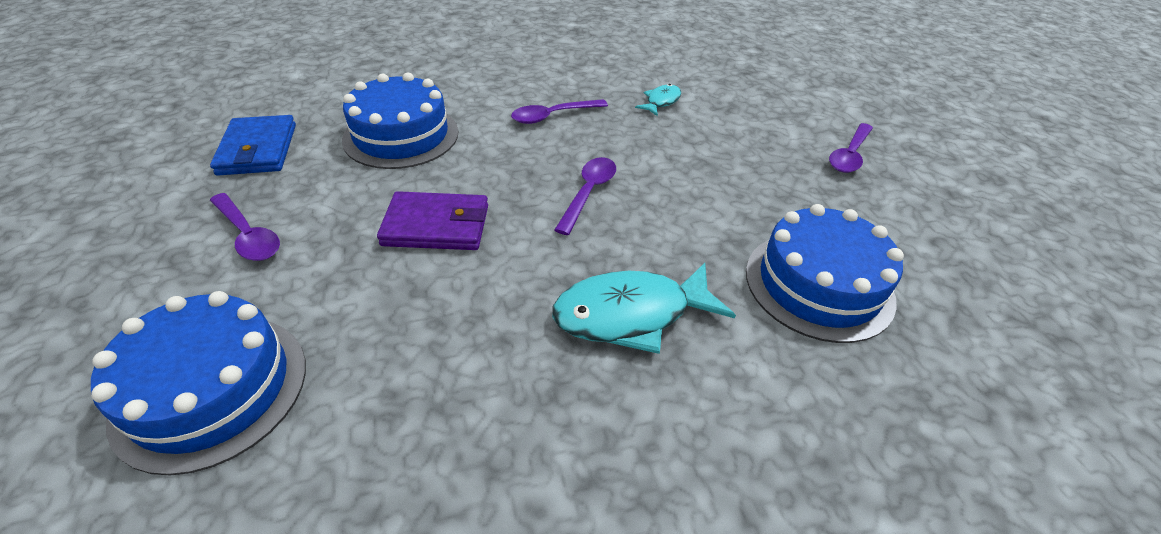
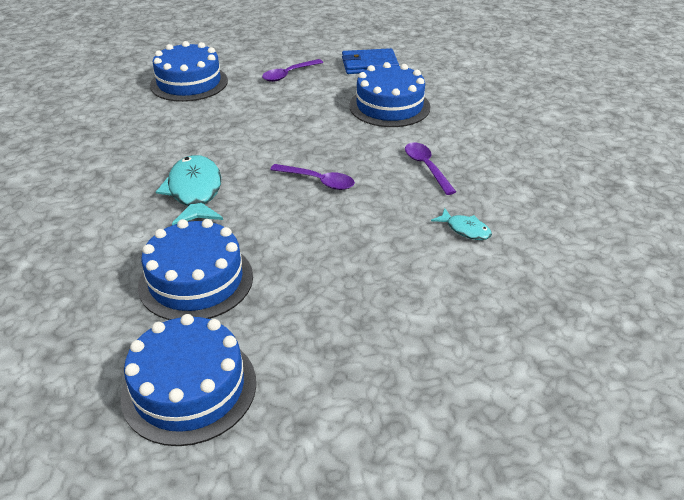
camera: 95 degrees right, 5 degrees down
(436, 225) = (289, 125): purple wallet -> none
(849, 155) = (375, 353): purple spoon -> none
(970, 267) = (189, 388): none -> blue cake

